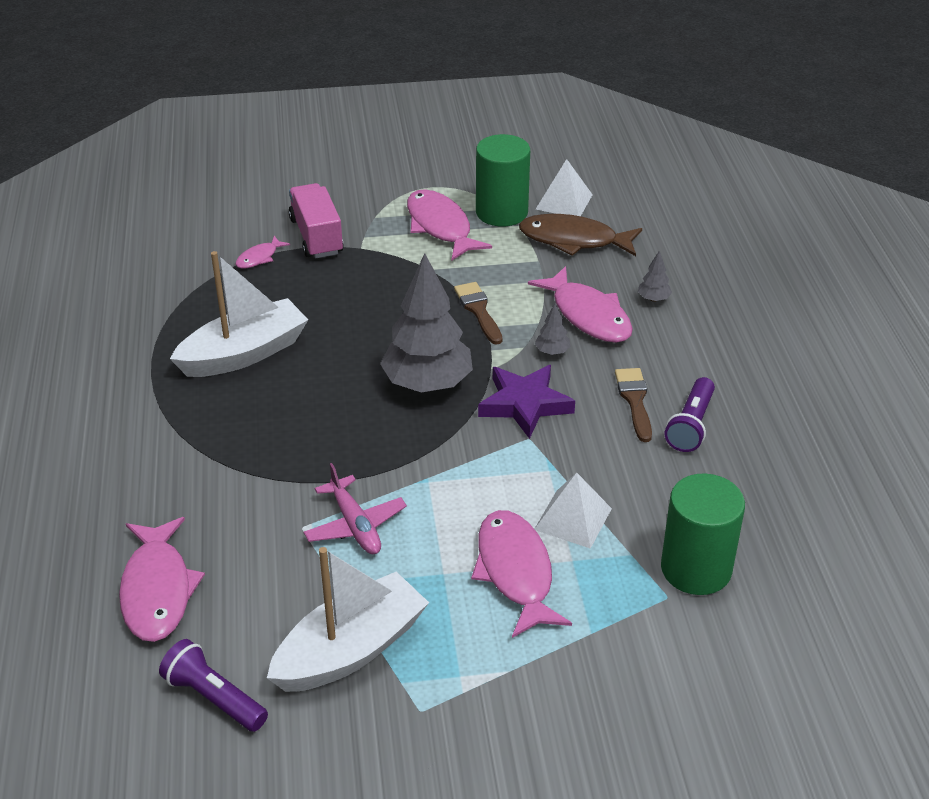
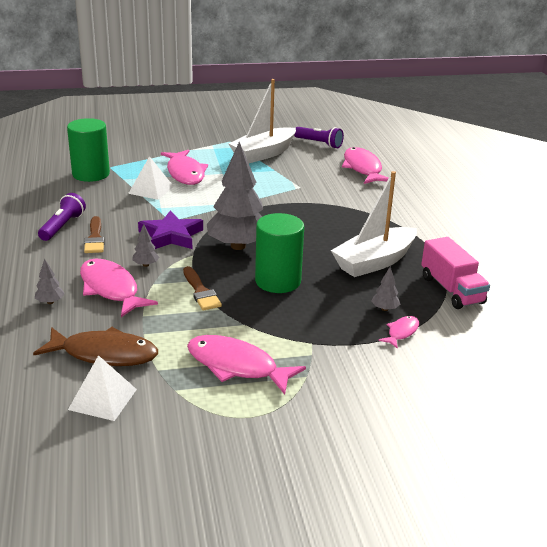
camera: 175 degrees right, 10 degrees down
(264, 285) = (385, 309): none -> grey tree
(316, 236) = (357, 354): pink truck -> pink truck (451, 290)
(355, 525) = (271, 187): pink plane -> none
(440, 227) = (237, 366): pink fish -> pink fish turned 150 degrees clockwise
(501, 212) = (173, 384): green cylinder -> green cylinder (278, 281)

